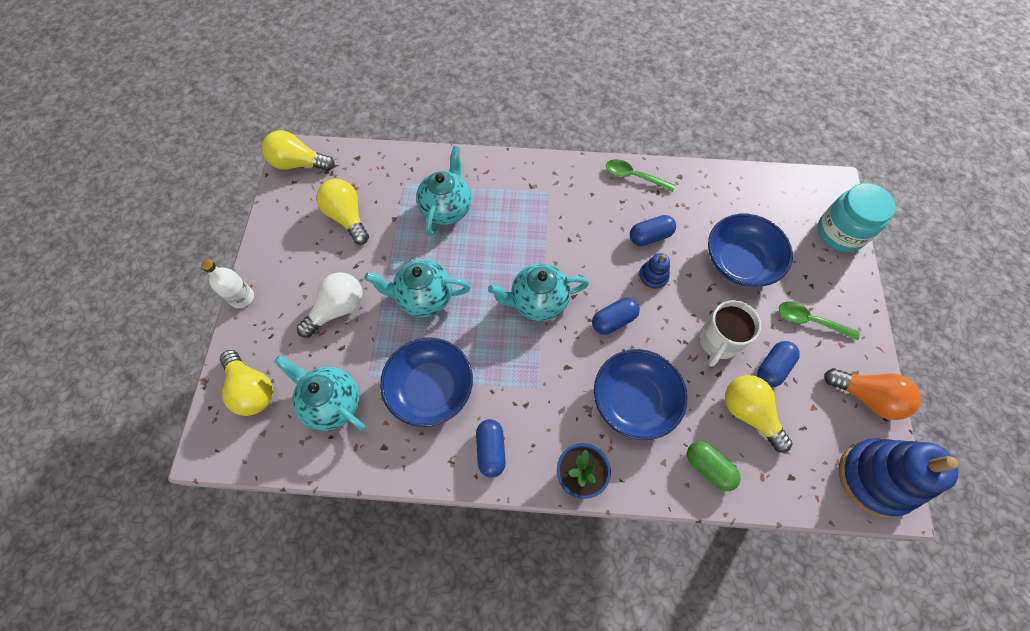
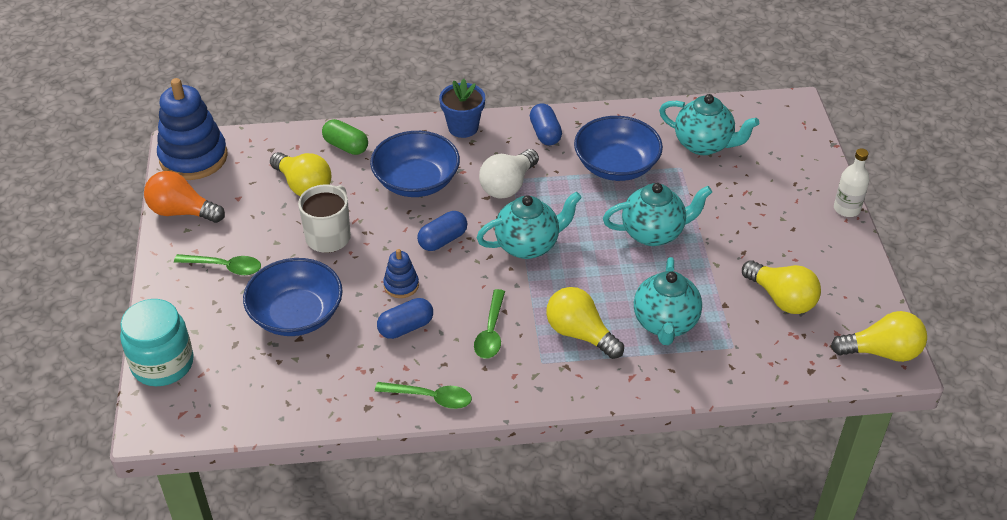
camera: 170 degrees right, 20 degrees down
(252, 389) = (785, 144): yellow light bulb -> yellow light bulb (580, 334)
(337, 309) = (740, 212): white light bulb -> white light bulb (508, 185)
(583, 222) = (491, 332): none -> green spoon
(772, 367) = (274, 222): blue capsule -> none

